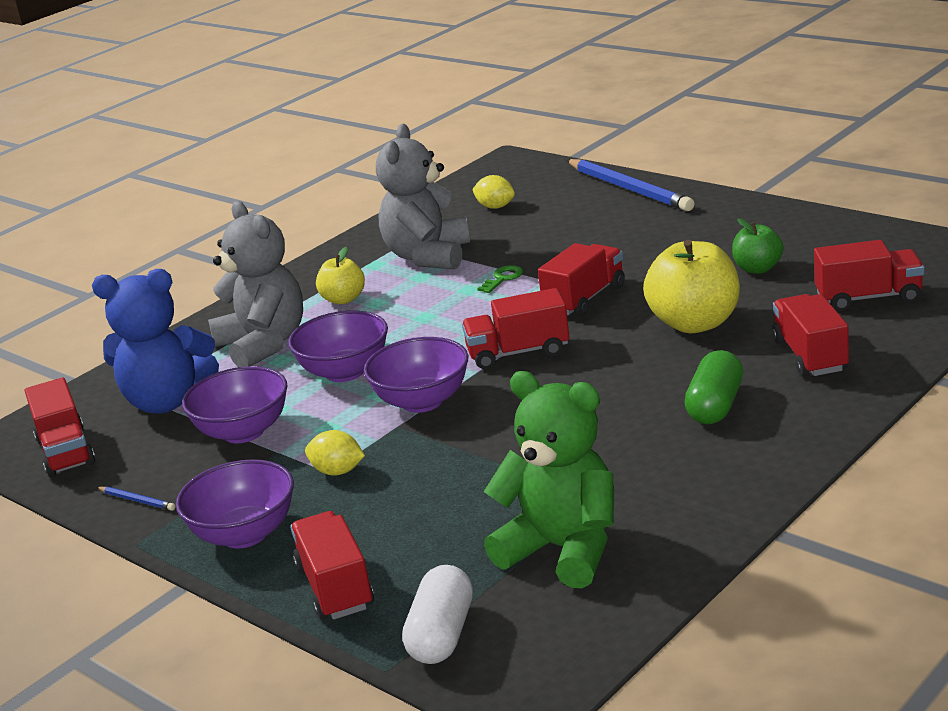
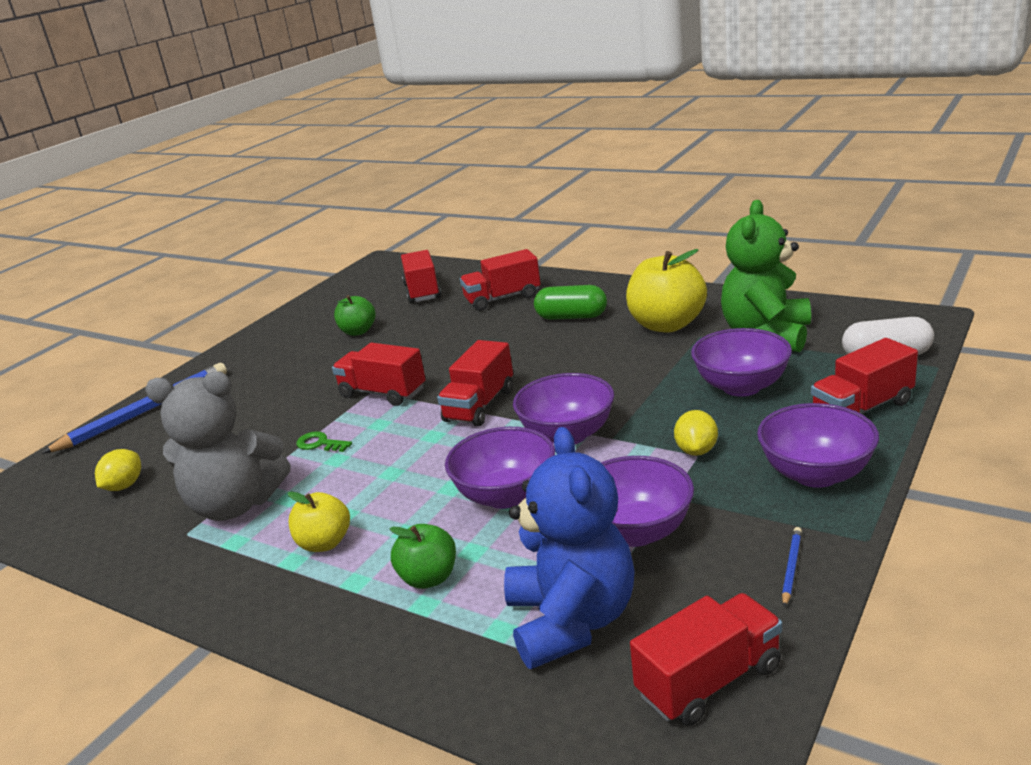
camera: 100 degrees left, 0 degrees up
(264, 344) = (429, 578): grey teddy bear -> green apple
(443, 513) = (741, 386): none -> purple bowl
(518, 352) = (479, 405): red truck -> red truck turned 45 degrees clockwise
(695, 323) = (444, 341): yellow apple -> yellow apple (667, 325)

